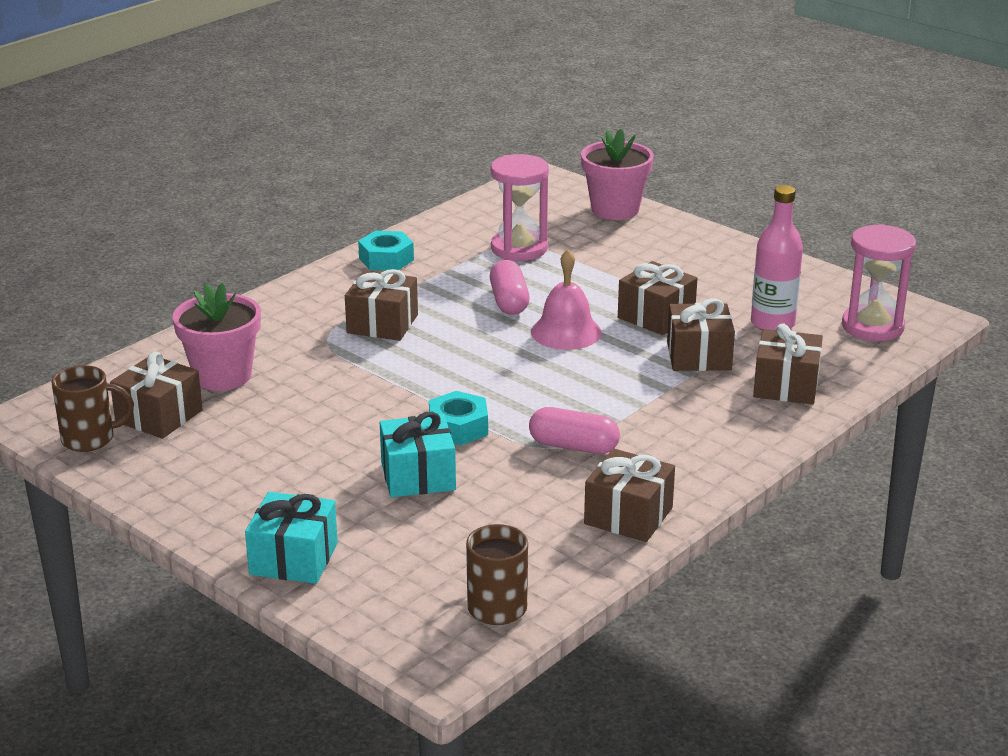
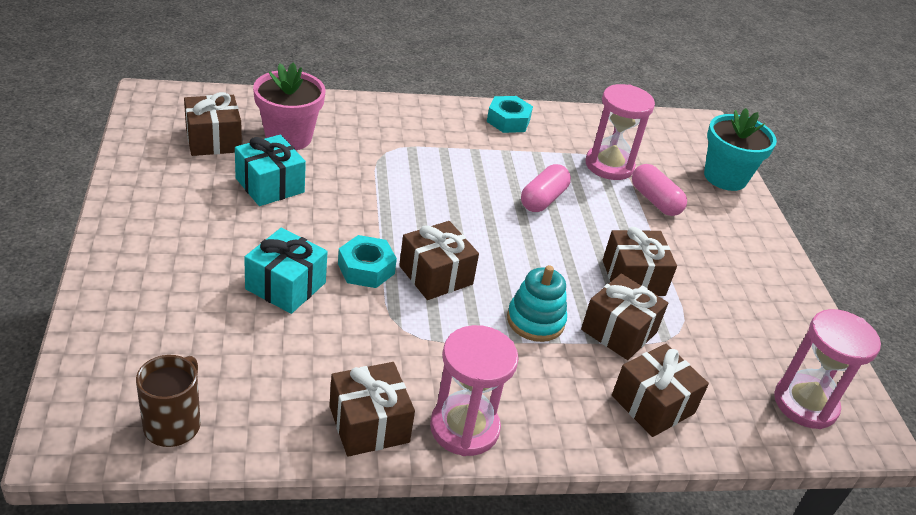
camera: 35 degrees right, 10 degrees up
(90, 439) = (157, 130): brown mug -> none
(294, 559) = (123, 289): turquoise gift -> turquoise gift (270, 185)
(382, 324) = (435, 163): brown gift -> brown gift (436, 275)
(566, 332) = (548, 247): pink bell -> none
(573, 446) = (417, 338): pink capsule -> pink capsule (655, 201)
(615, 209) = (725, 177): pink flower pot -> turquoise flower pot
(634, 384) = (535, 321): none -> turquoise stacking toy
(693, 476) = (464, 428): none -> pink hourglass
(772, 324) = (719, 344): pink bottle -> none

